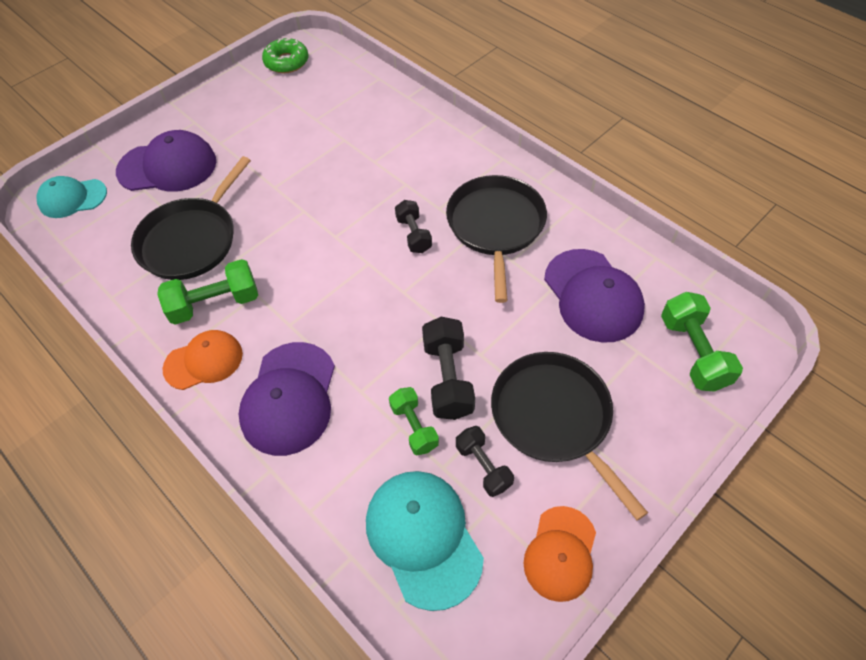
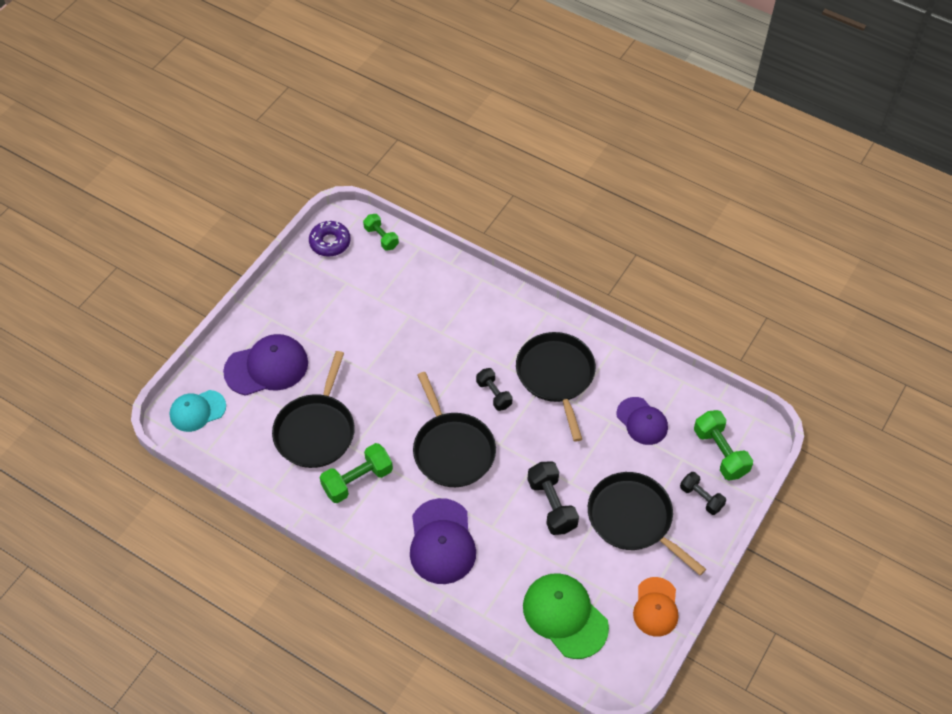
camera: 15 degrees left, 0 degrees up
(204, 361) = (367, 527): orange cap -> none
(286, 62) = (330, 242): green donut -> purple donut
(342, 288) = (452, 449): none -> black pan
(414, 427) = (537, 544): green dumbbell -> green dumbbell (381, 237)
(423, 537) = (565, 616): turquoise cap -> green cap
(483, 466) = (592, 562): black dumbbell -> black dumbbell (701, 498)
(593, 295) = (642, 421): purple cap -> purple cap, size x0.66

